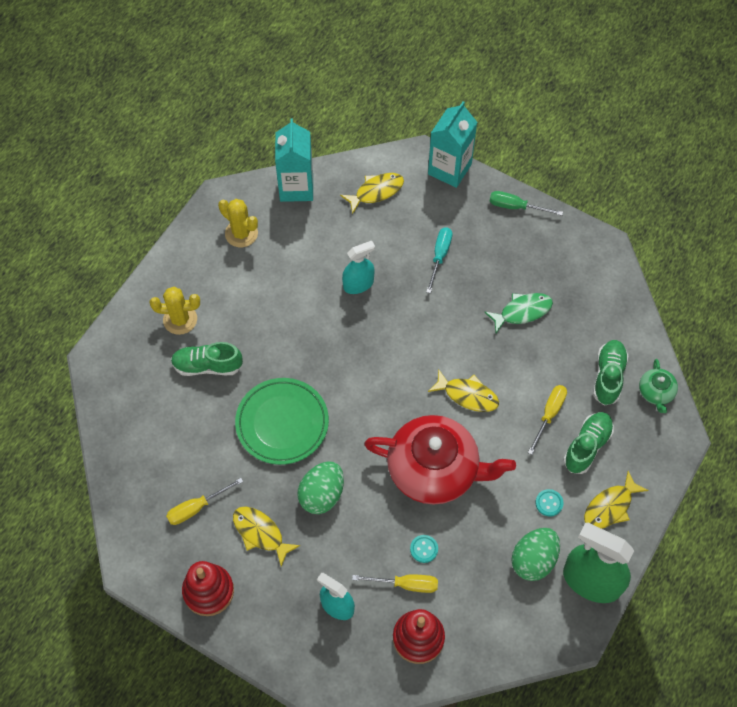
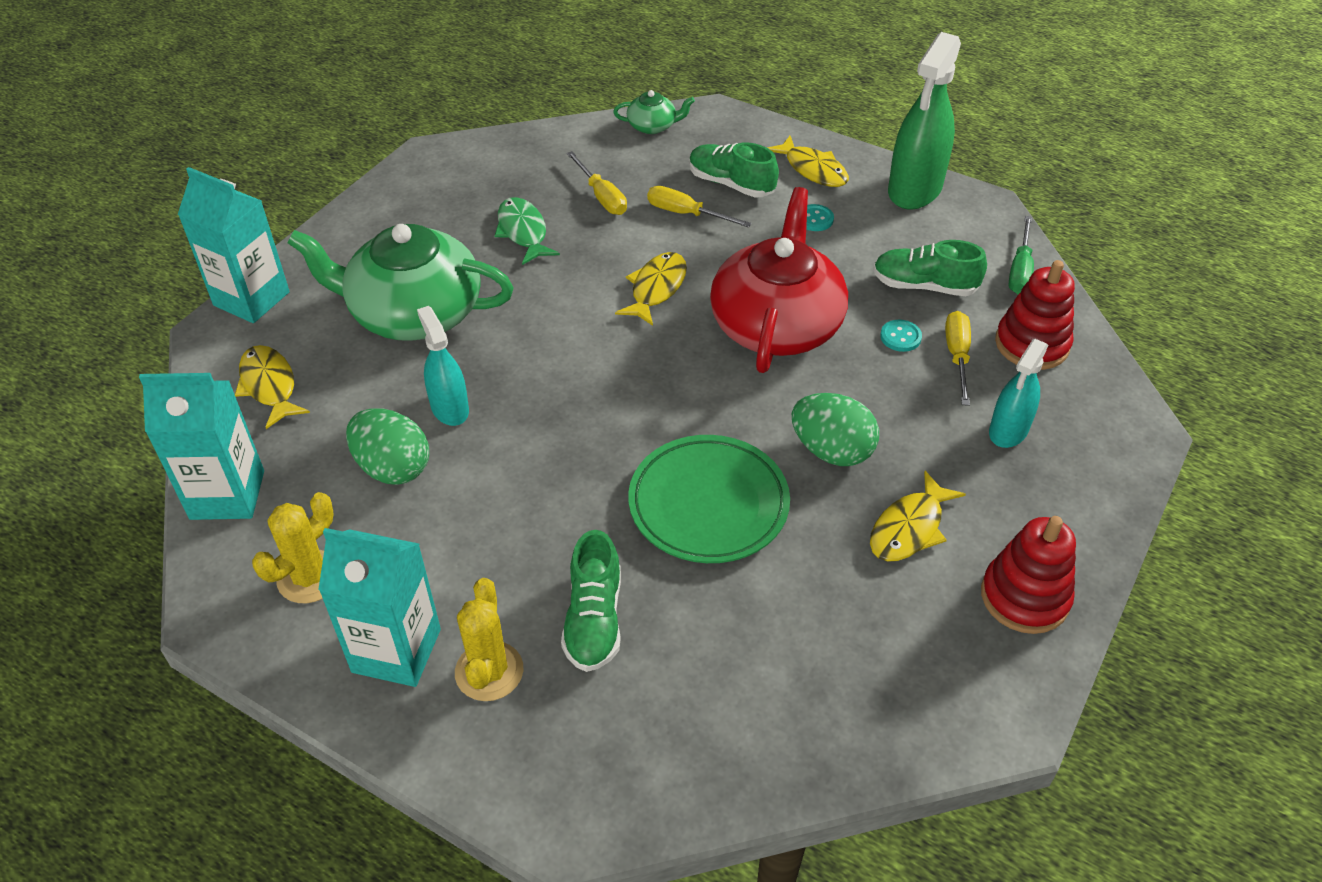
camera: 90 degrees left, 15 degrees down
(195, 278) = (396, 650): none -> turquoise carton
(196, 507) = (877, 622): yellow screwdriver -> yellow screwdriver (601, 196)
(440, 256) = (413, 312): turquoise screwdriver -> green teapot
(516, 207) = (342, 232): green screwdriver -> green screwdriver (1020, 270)
(533, 560) = (896, 235): green egg -> green egg (393, 467)
(608, 376) = (629, 162): green shoe -> green shoe (924, 286)

